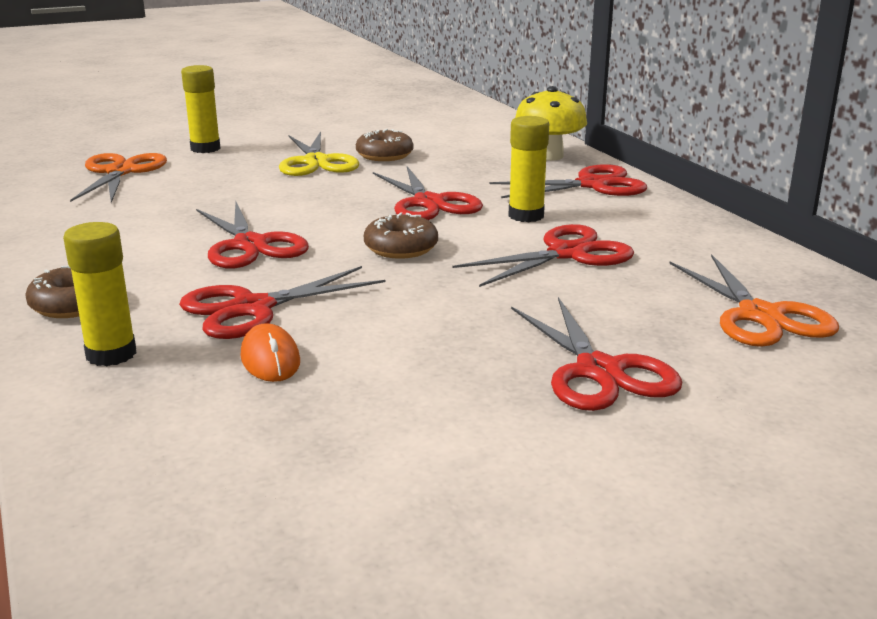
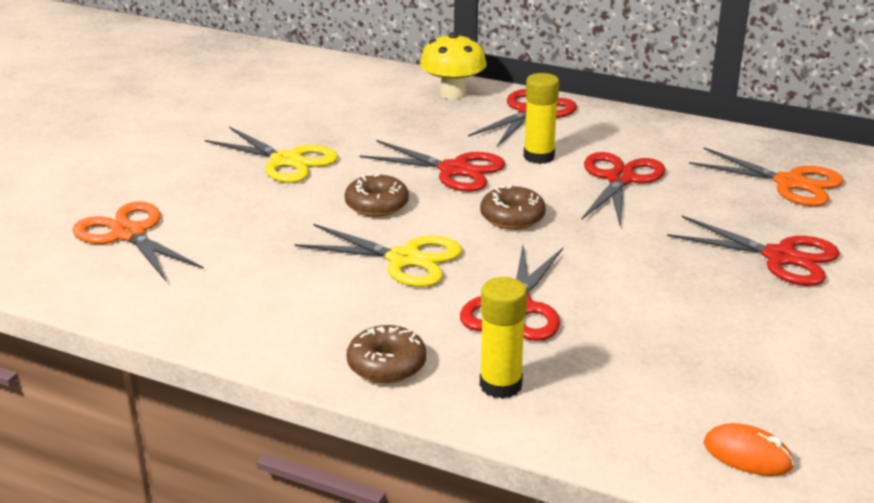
camera: 40 degrees left, 5 degrees up
(205, 148) = (153, 180): yellow glue stick -> none
(250, 245) = (404, 259): red scissors -> yellow scissors
(270, 359) = (604, 337): orange mouse -> orange mouse (747, 455)
(384, 155) = (328, 134): brown donut -> brown donut (377, 205)

